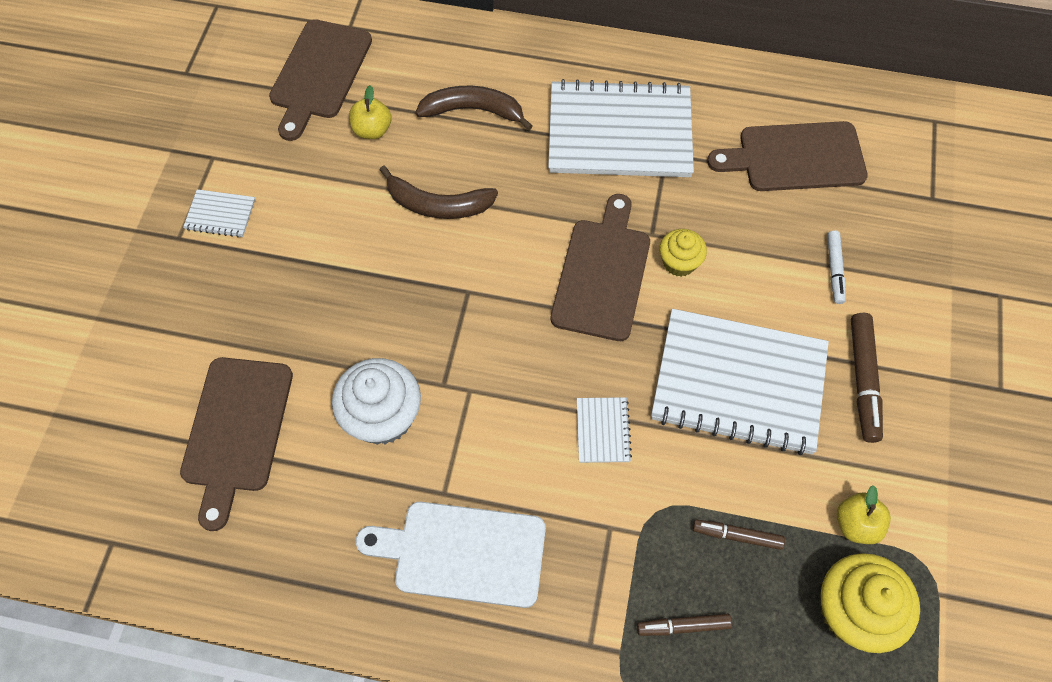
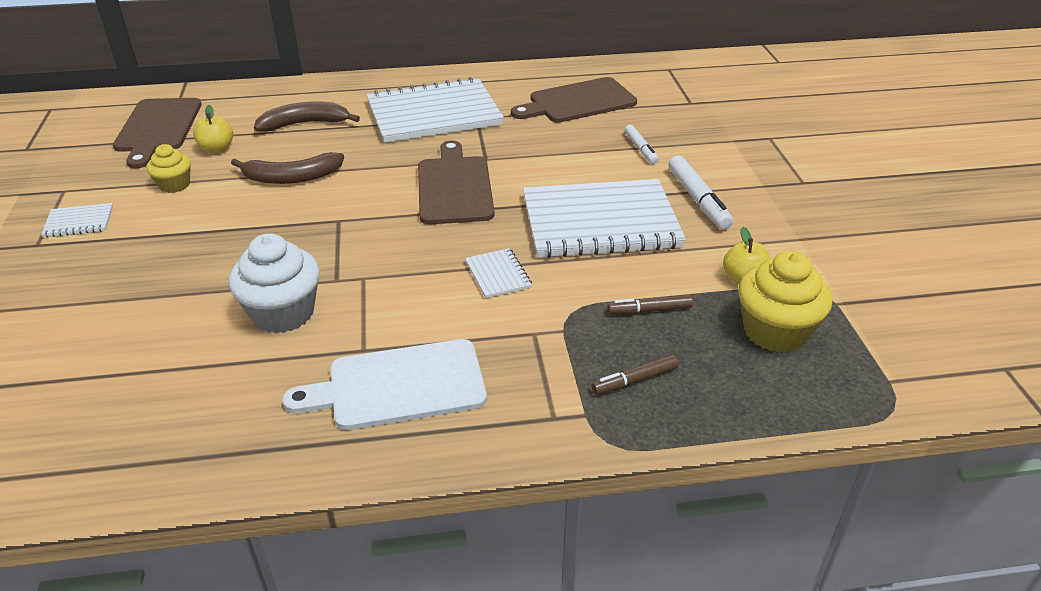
camera: 20 degrees left, 25 degrees down
(236, 430) = (128, 357): brown cutting board -> none
(679, 262) = (516, 169): yellow cupcake -> yellow cupcake (174, 185)
(863, 380) = (698, 199): brown marker -> white marker

